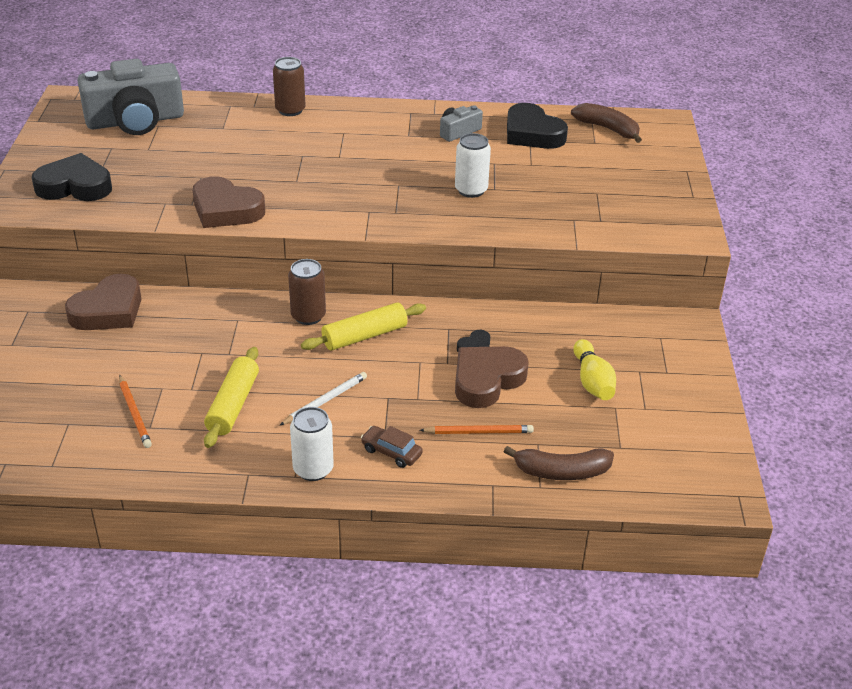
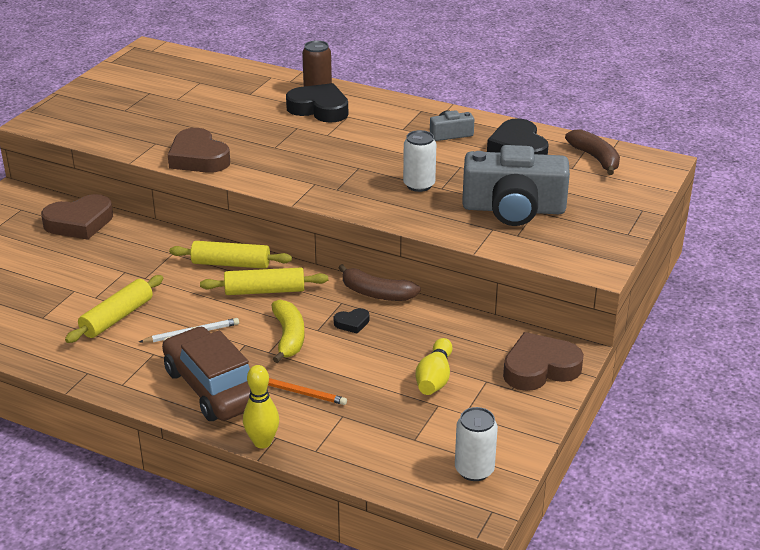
camera: 25 degrees right, 5 degrees down
(75, 186) = (98, 116): black heart -> black heart (319, 109)
(135, 121) = (185, 75): grey camera -> grey camera (513, 209)
(135, 413) = (39, 304): orange pencil -> none
(308, 316) = (231, 264): brown can -> yellow rolling pin
(313, 469) = (140, 383): white can -> white can (474, 470)
(391, 452) = (212, 387): brown car -> brown car, size x2.31
(425, 378) = (289, 337): none -> yellow banana
(484, 494) = (262, 442): none -> yellow bowling pin
(486, 380) = (340, 352): brown heart -> brown heart (540, 368)
(561, 472) = (344, 444): brown banana -> brown banana (376, 293)

